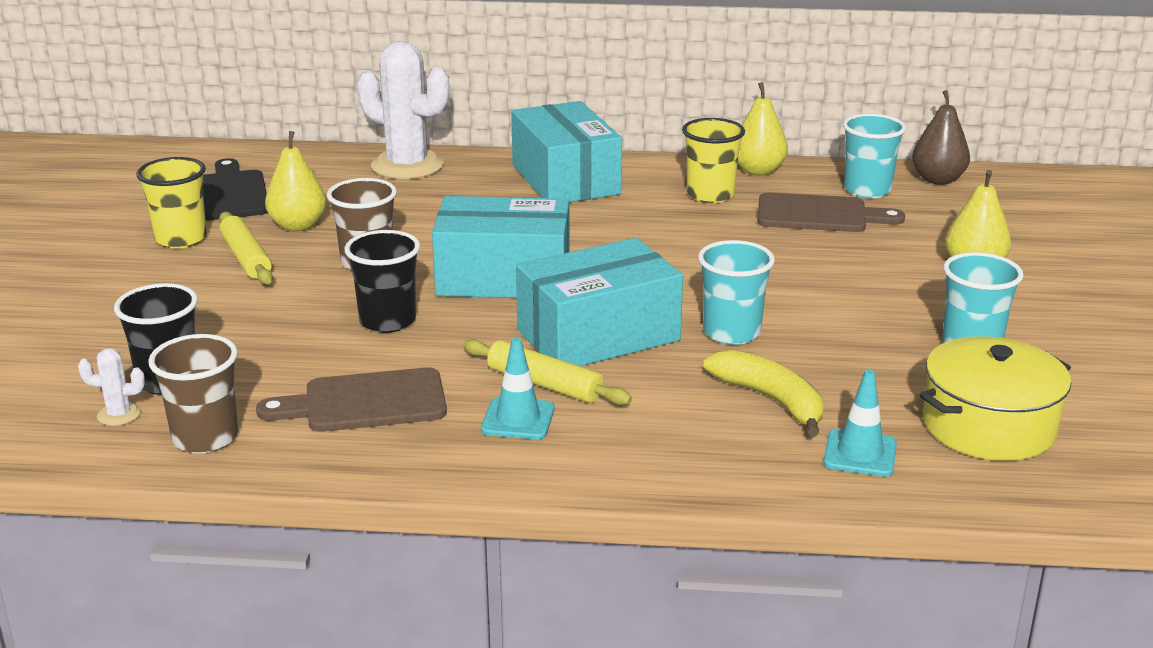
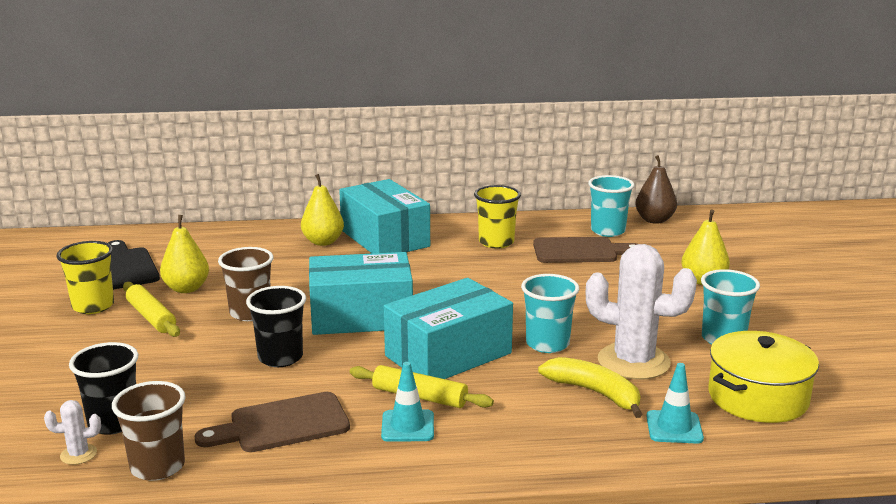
camera: 10 degrees left, 5 degrees down
(407, 166) = (260, 236): white cactus -> white cactus (633, 362)
(758, 171) = (525, 222): yellow pear -> yellow pear (323, 242)

